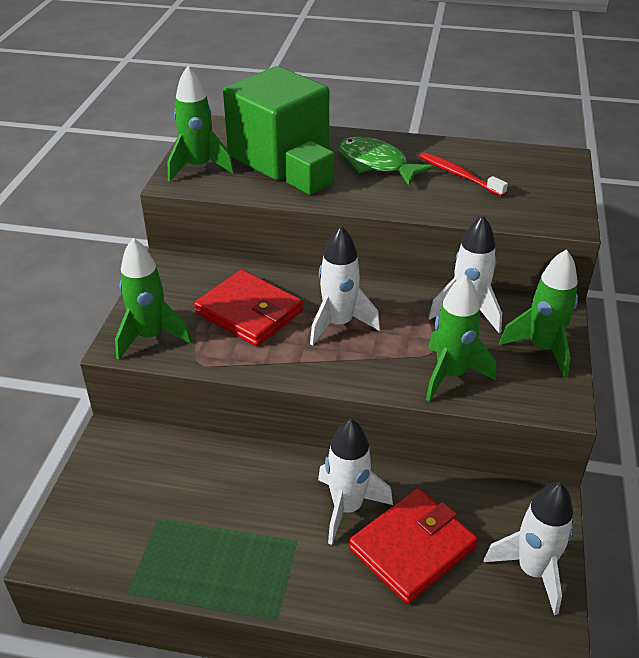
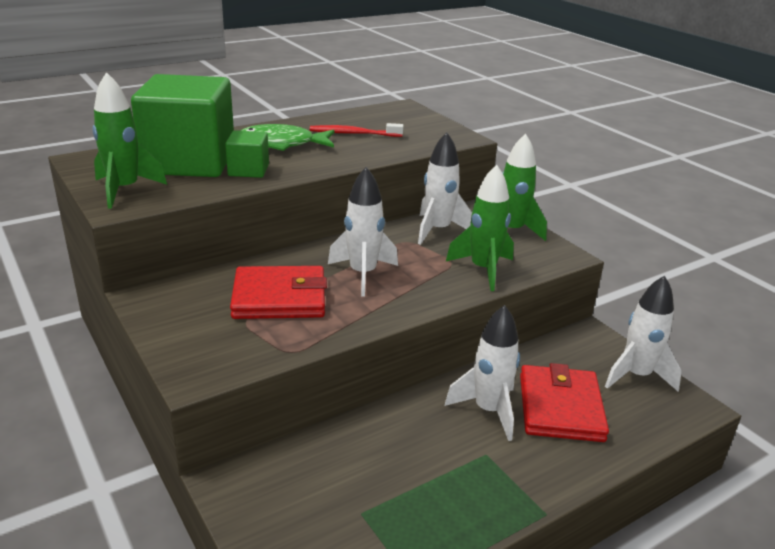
camera: 45 degrees left, 10 degrees down
(150, 337) = (216, 355): green rocket -> none

